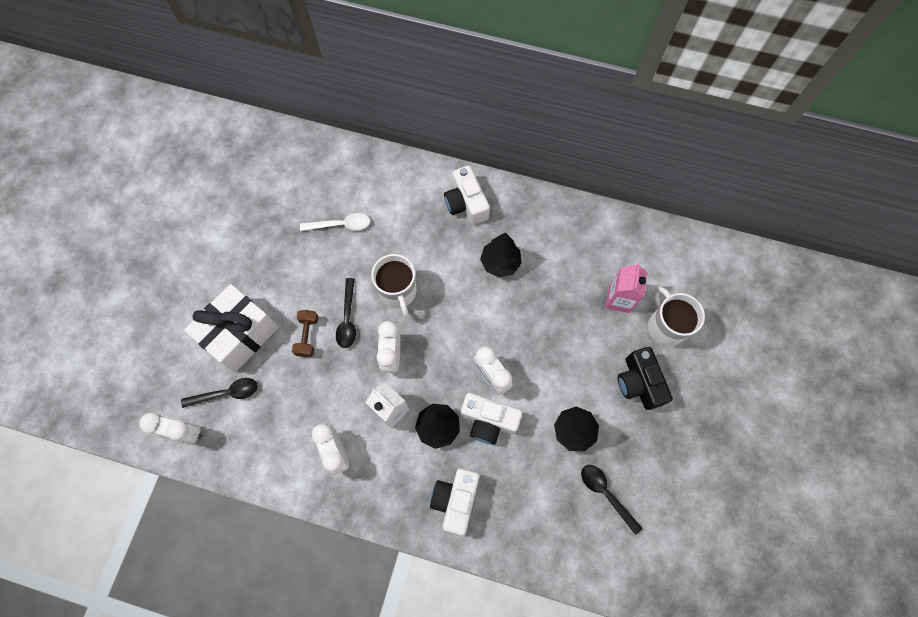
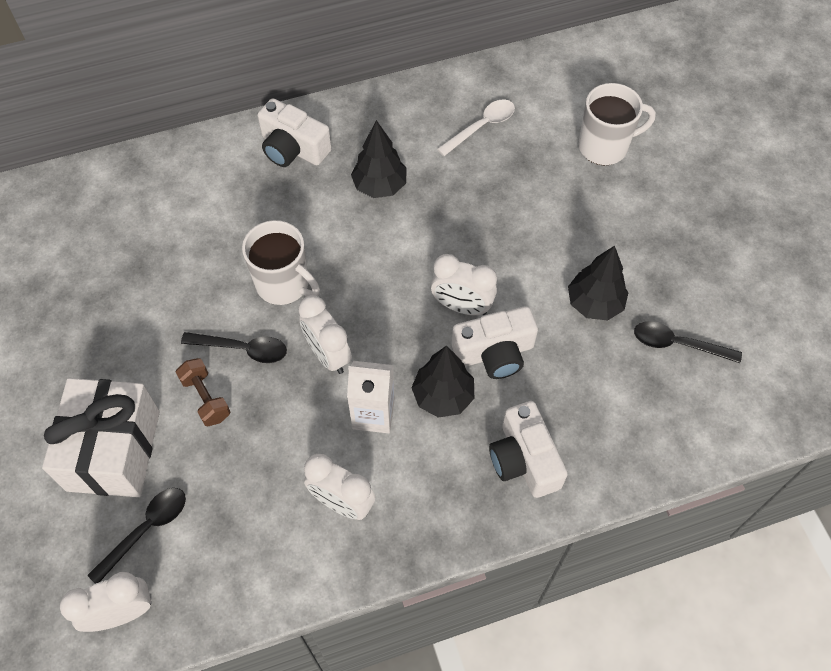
camera: 35 degrees left, 10 degrees down
(341, 225) = (156, 253): white spoon -> white spoon (482, 126)
(347, 319) = (243, 349): black spoon -> black spoon turned 45 degrees counterclockwise
(619, 299) = (537, 148): pink carton -> none
(639, 383) = (622, 215): black camera -> none
(665, 326) = (604, 147): white mug -> white mug turned 135 degrees clockwise

